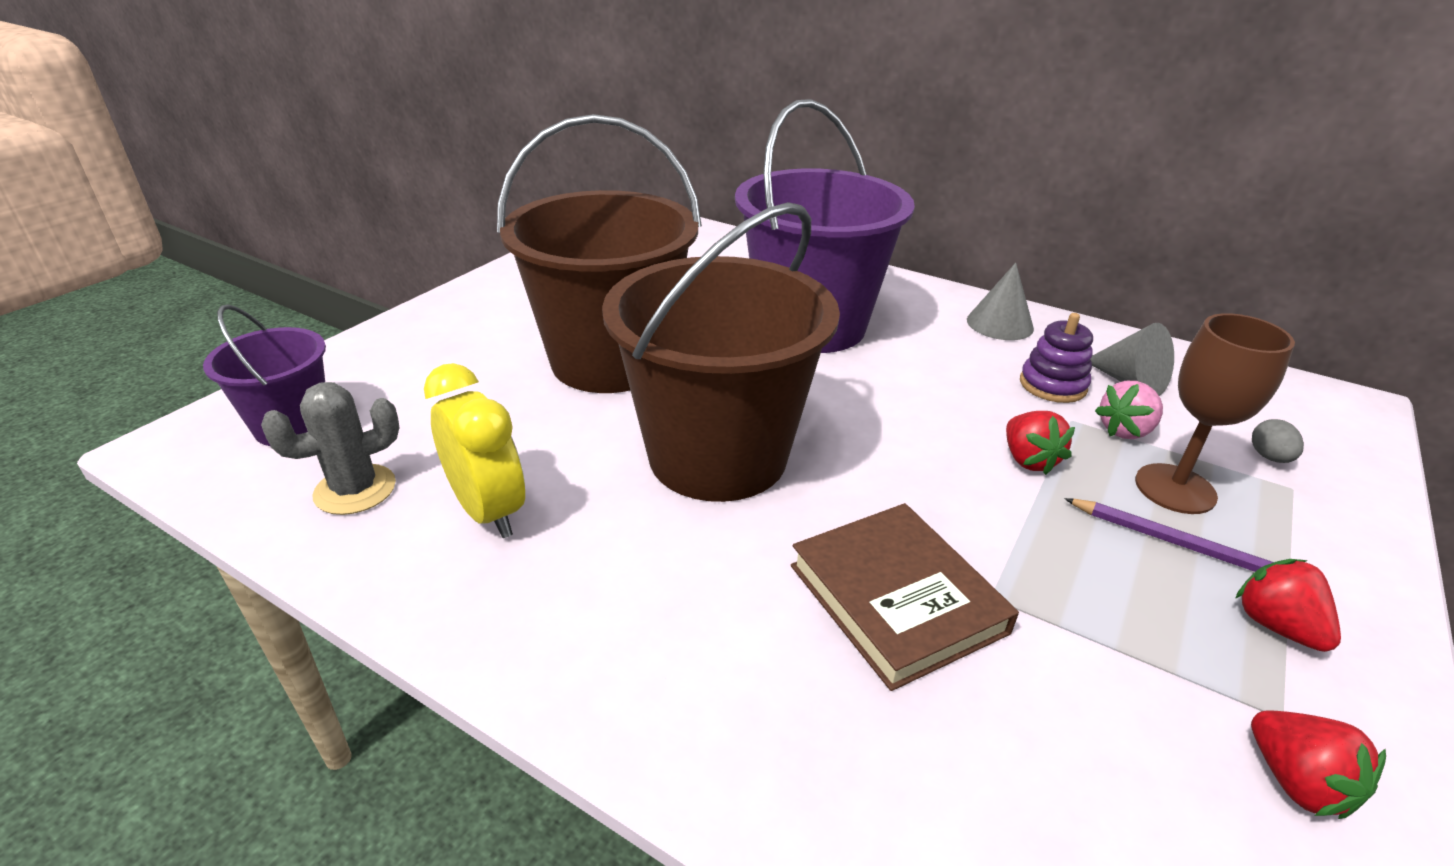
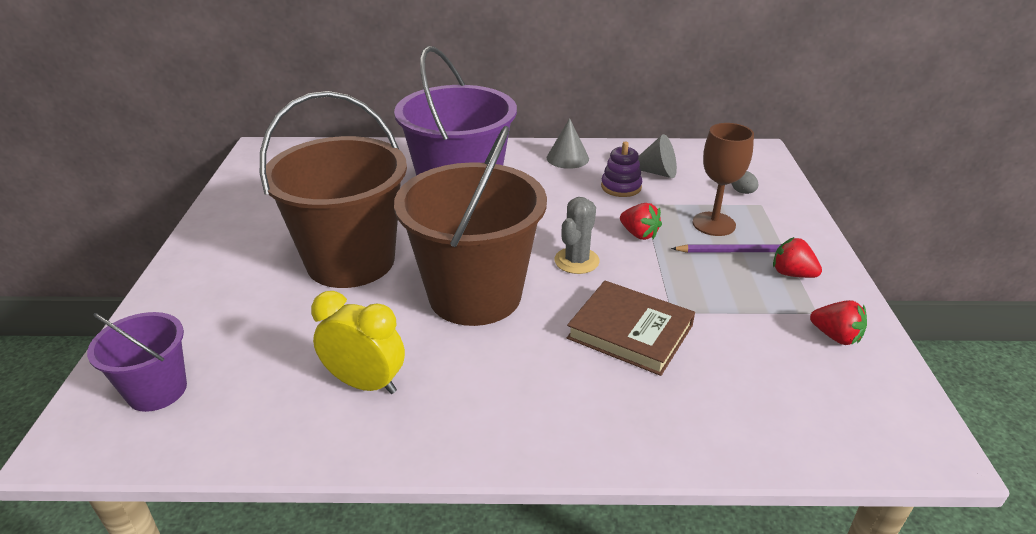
camera: 30 degrees left, 0 degrees up
(355, 490) = (258, 409): grey cactus -> grey cactus (576, 261)
(1125, 430) = (672, 201): pink strawberry -> none

